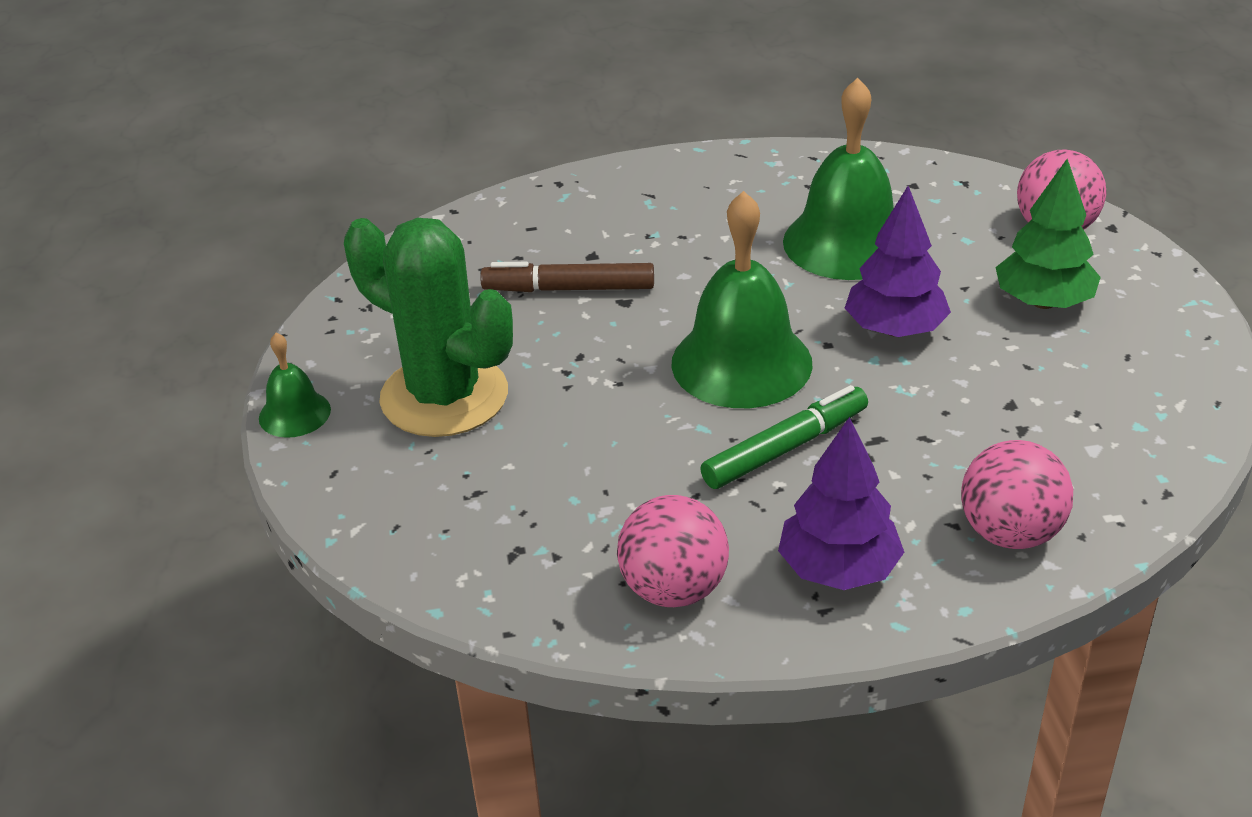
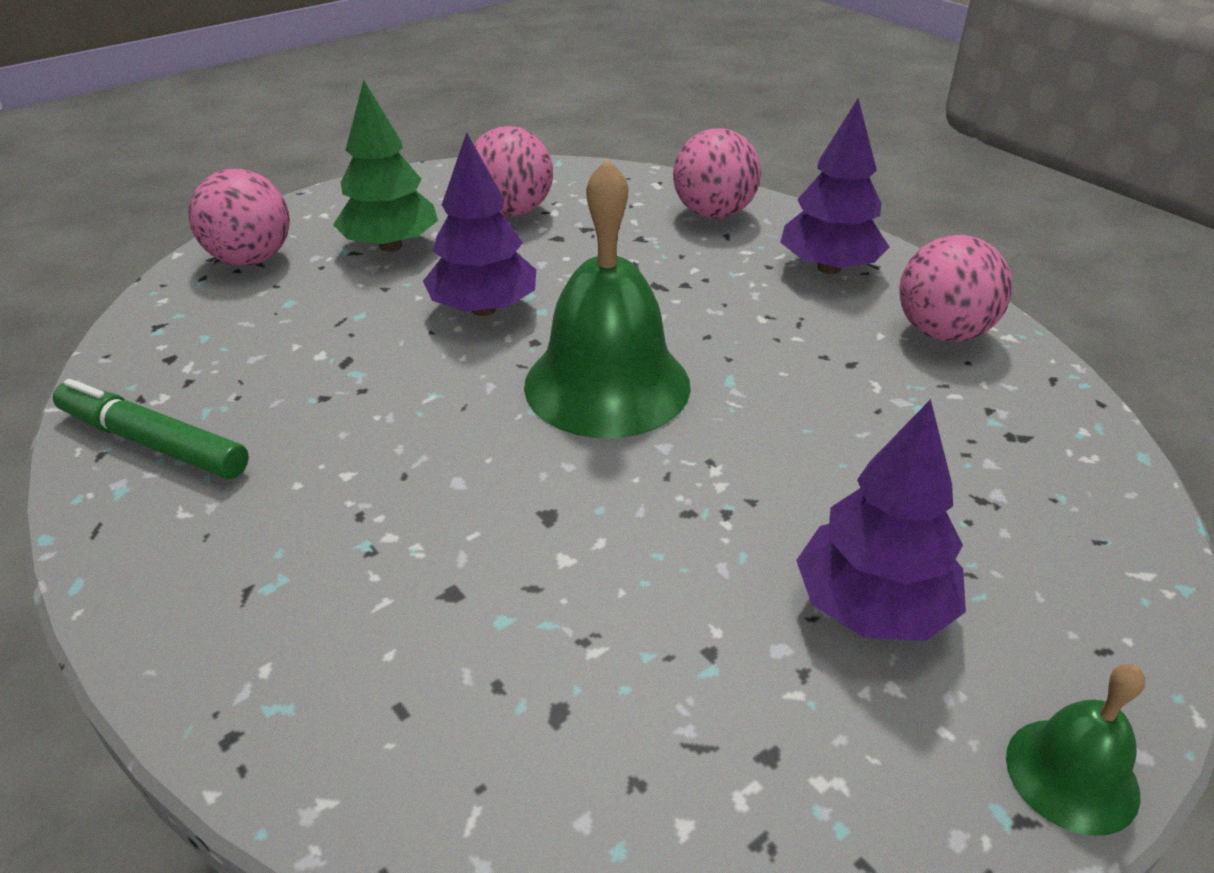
camera: 120 degrees left, 0 degrees up
(444, 396) = (872, 607): green cactus -> purple tree
(568, 289) = (552, 582): brown marker -> none
(785, 448) = (714, 325): green marker -> green marker (153, 442)
(847, 242) = (325, 374): green bell -> none
(1086, 389) = (512, 211): none -> pink ball

